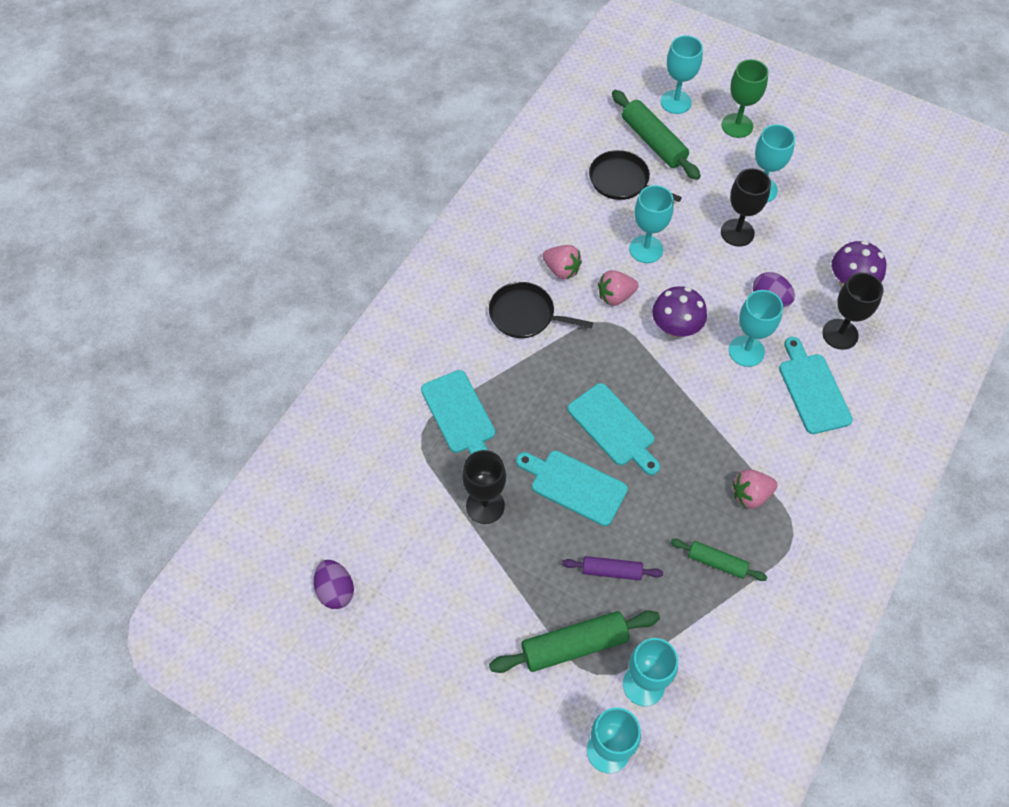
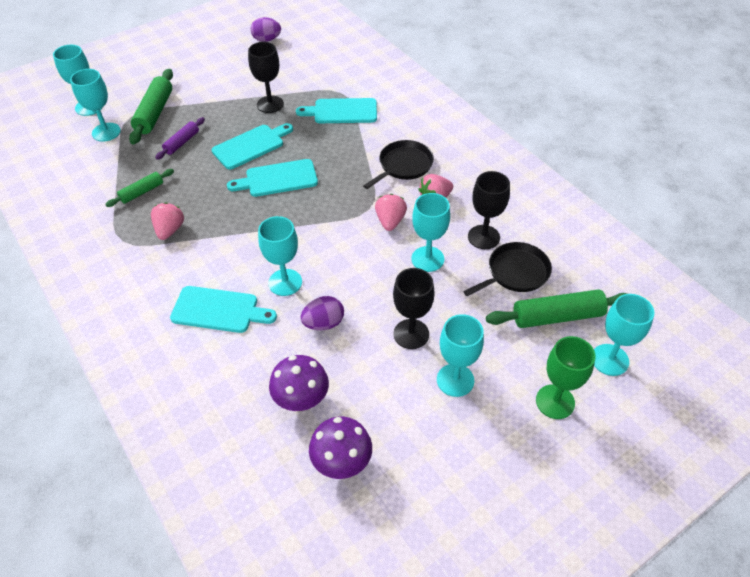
camera: 115 degrees right, 10 degrees down
(675, 328) = (337, 246): purple mushroom -> purple mushroom (342, 462)
(840, 334) = (254, 359): black goblet -> black goblet (483, 237)

